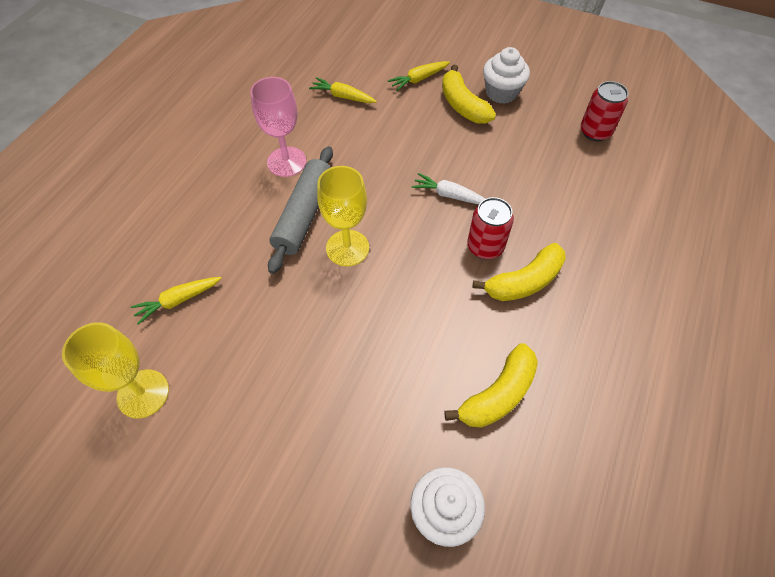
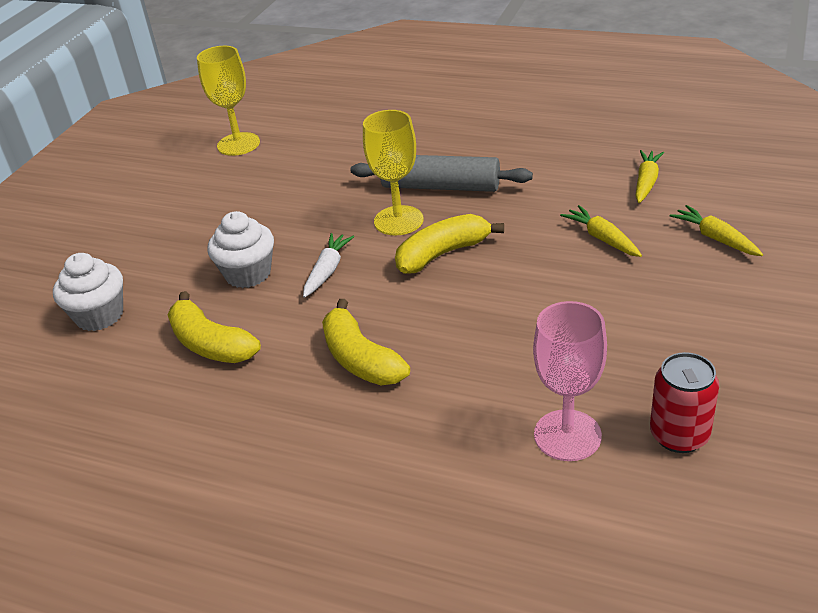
camera: 90 degrees right, 20 degrees down
(178, 300) = (328, 140): yellow carrot -> yellow carrot (602, 238)
(286, 162) = (517, 163): pink goblet -> pink goblet (567, 435)
(449, 195) = (493, 286): white carrot -> white carrot (327, 271)
(463, 105) = (677, 284): yellow banana -> yellow banana (442, 254)
(485, 247) = (412, 322): red can -> none
(501, 93) = (728, 321): white cupcake -> white cupcake (248, 274)

